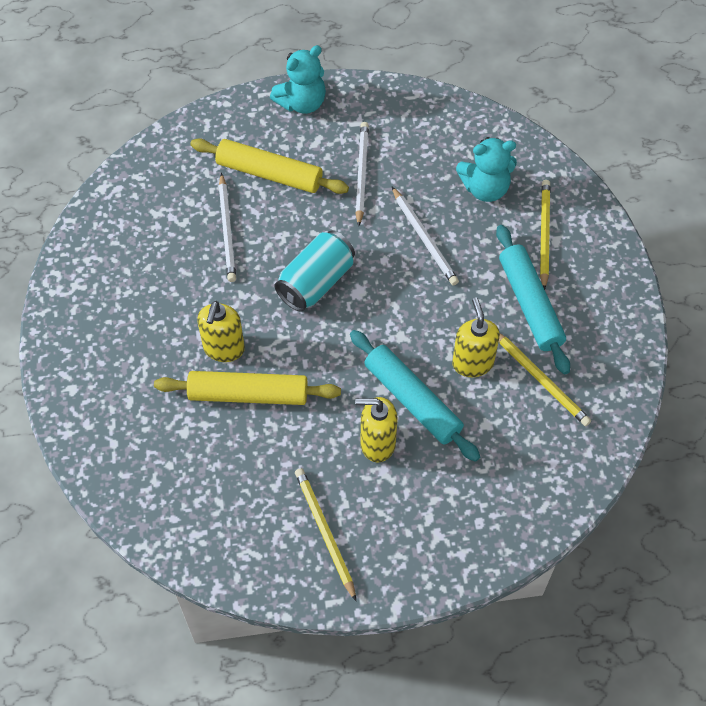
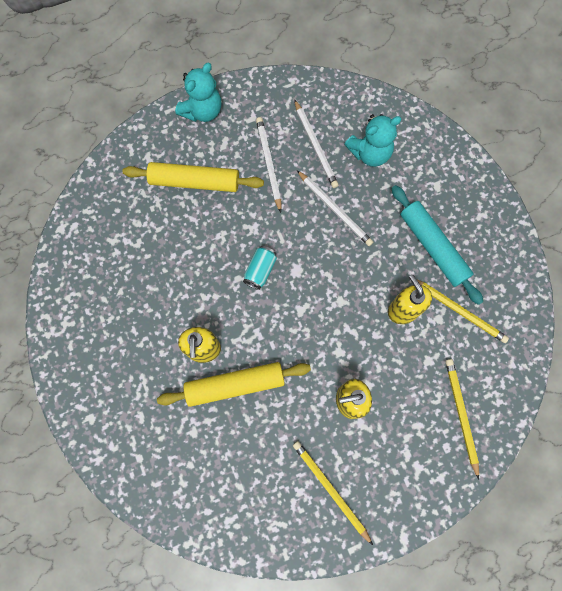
camera: 15 degrees left, 15 degrees up
(227, 230) = (175, 241): white pencil -> white pencil (315, 146)
(316, 282) = (260, 270): turquoise can -> turquoise can, size x0.60
(412, 400) = (365, 355): turquoise rolling pin -> none
(544, 234) = (426, 182): yellow pencil -> yellow pencil (461, 415)

